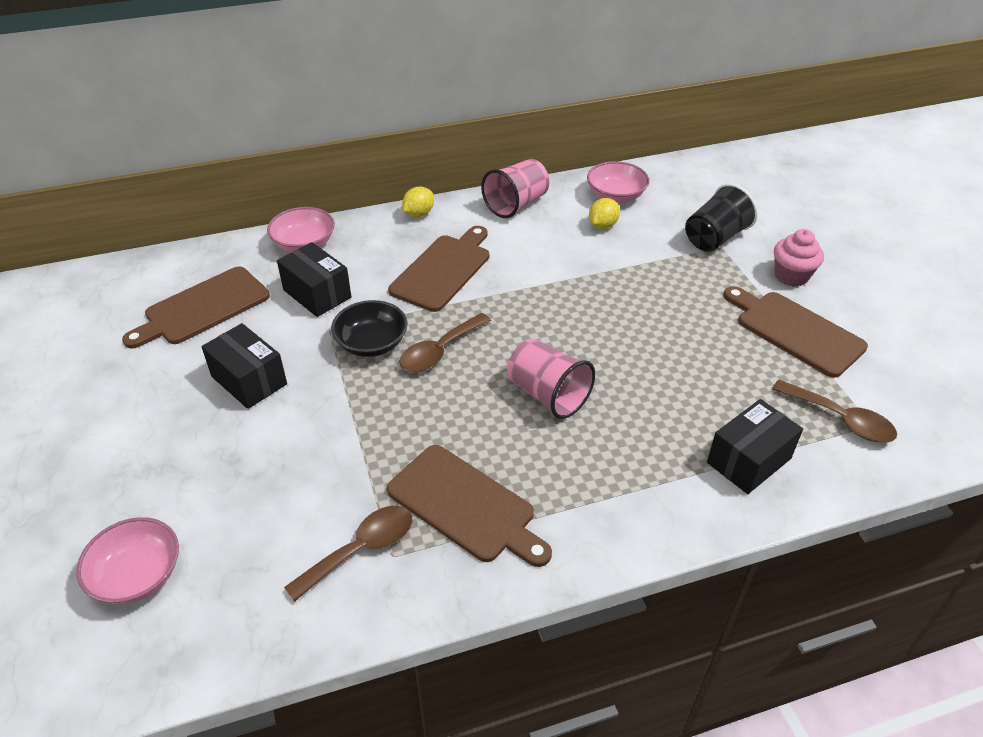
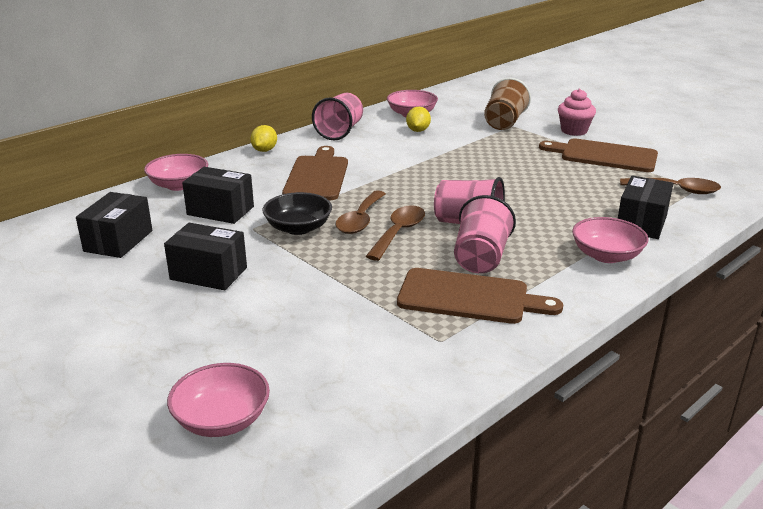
camera: 25 degrees left, 15 degrees down
(203, 308) = (118, 241): brown cutting board -> black box
(361, 549) = (411, 344): brown spoon -> brown spoon (399, 232)
(521, 452) = (480, 258): none -> pink cup
(663, 498) = (606, 255): none -> pink bowl
(715, 238) = (504, 122): black cup -> brown cup

